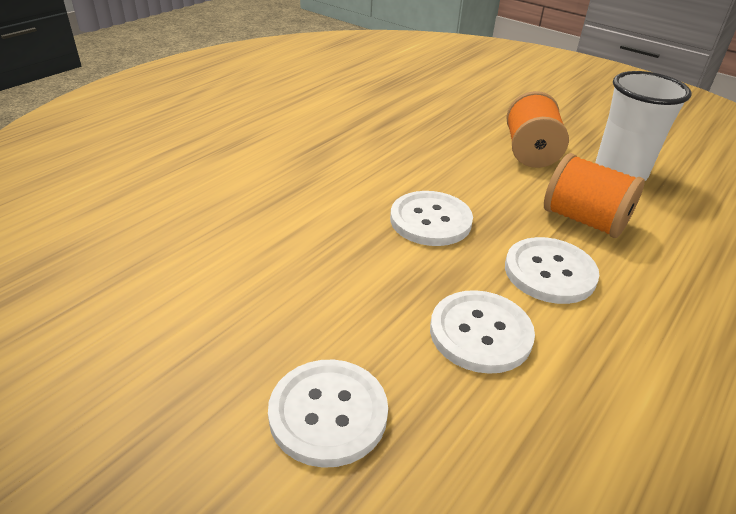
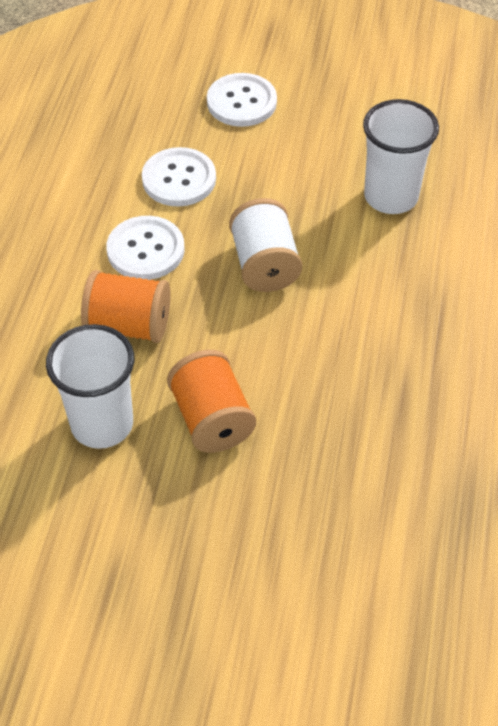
camera: 155 degrees right, 15 degrees up
(259, 229) = (391, 197): none -> white cup
(430, 220) = (264, 264): white button -> white spool

